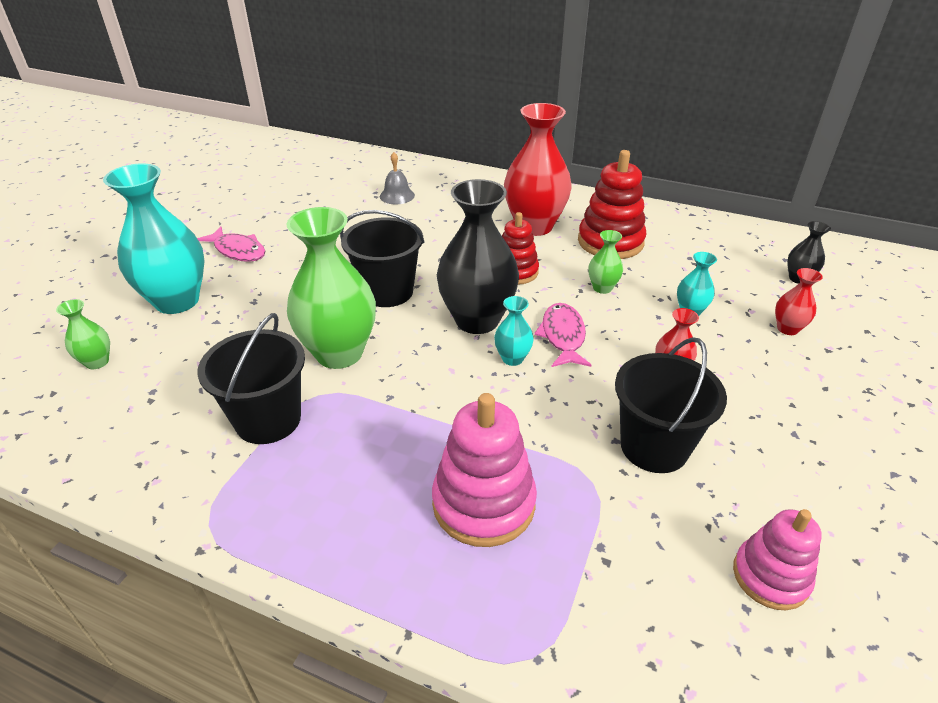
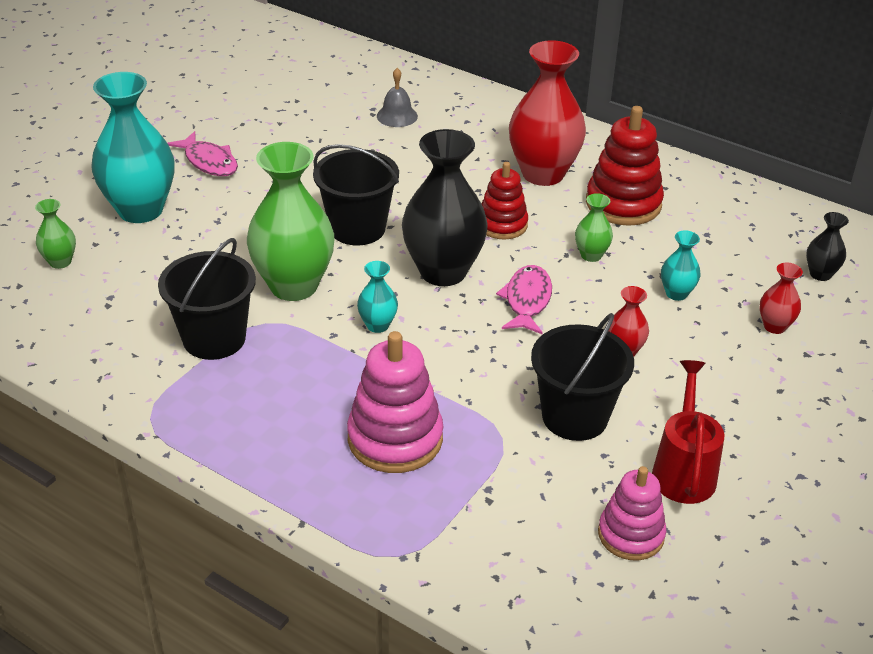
camera: 10 degrees right, 0 degrees up
(512, 358) = (466, 315): turquoise vase -> turquoise vase (377, 325)
(784, 487) = (683, 470): none -> red watering can

